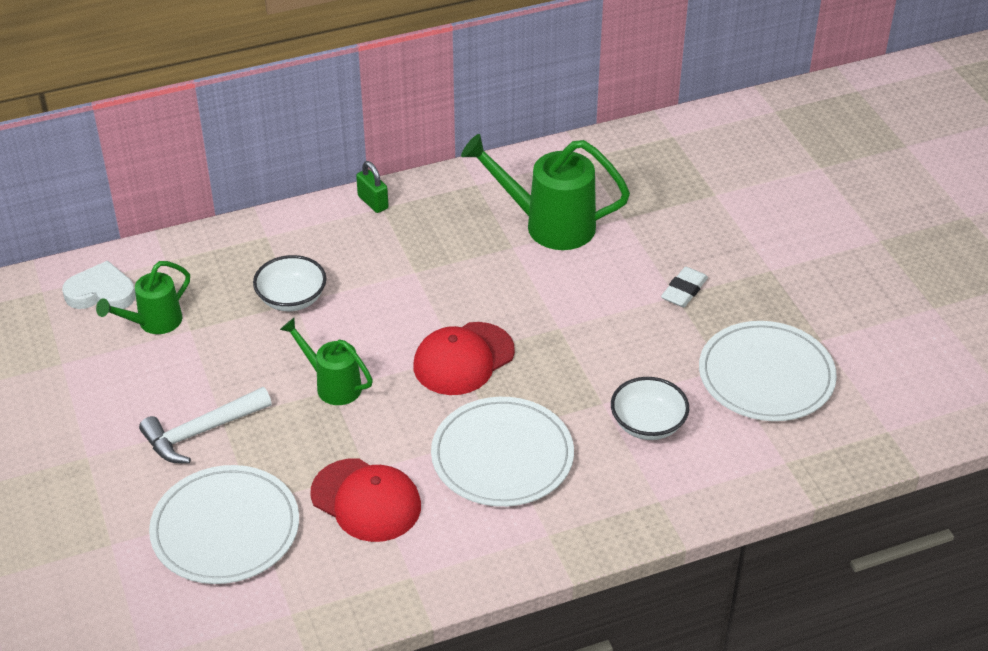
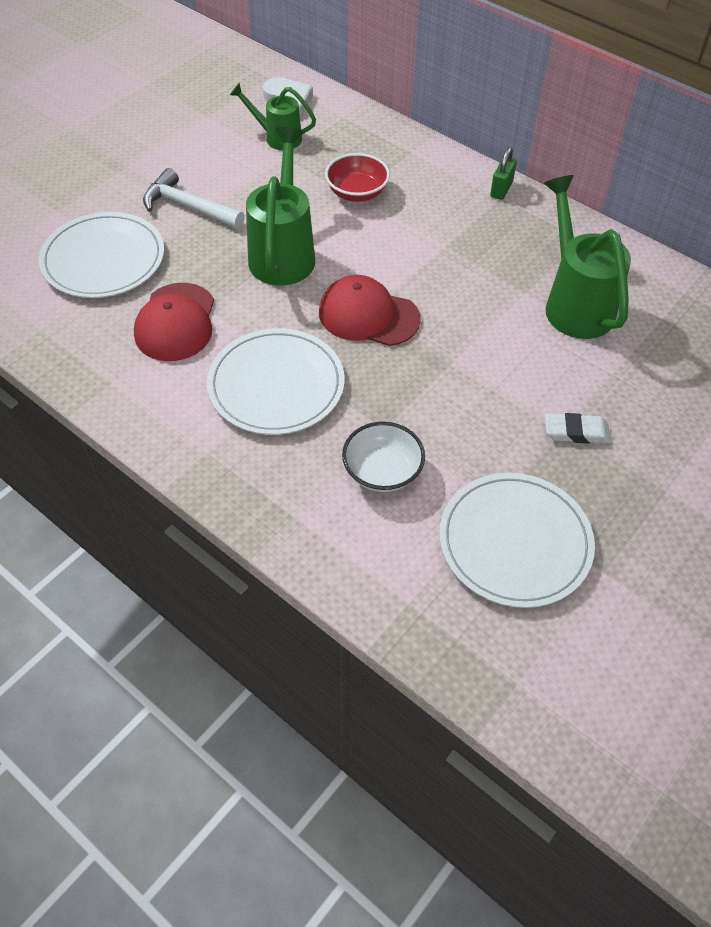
camera: 60 degrees right, 10 degrees up
(291, 299) = (357, 192): white bowl -> red bowl
(333, 385) = (283, 253): green watering can -> green watering can, size x1.68

